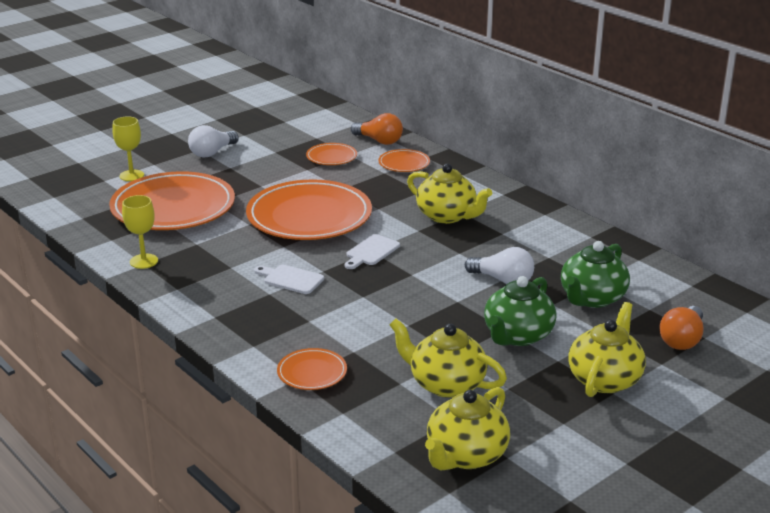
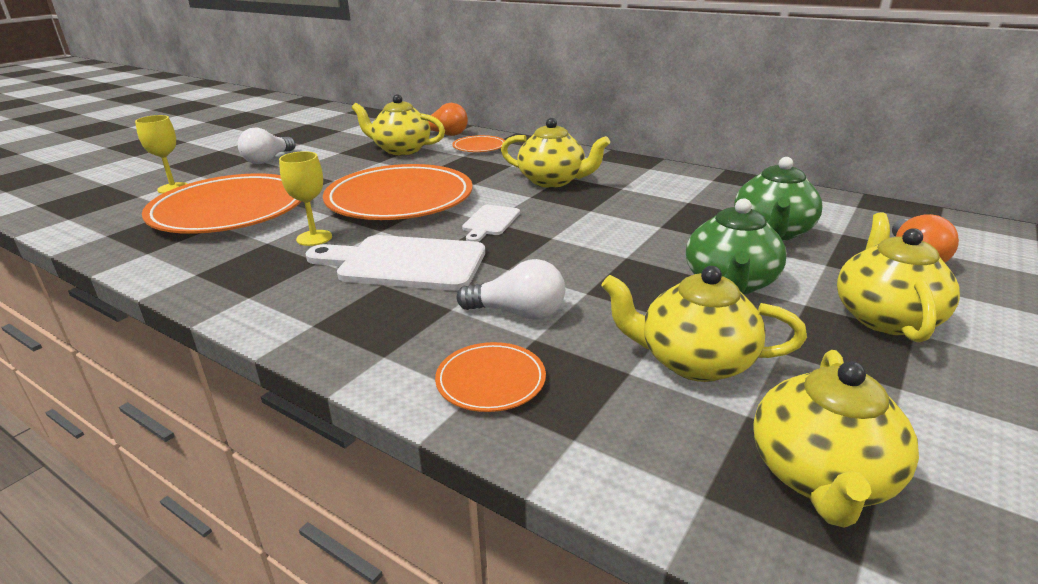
camera: 15 degrees left, 0 degrees up
(144, 261) = (195, 271): yellow goblet -> yellow goblet (314, 238)
(291, 279) = (404, 263): white cutting board -> white cutting board, size x1.90
(331, 157) = (401, 150): orange plate -> yellow teapot
(503, 280) = (660, 229): white light bulb -> white light bulb (518, 313)

